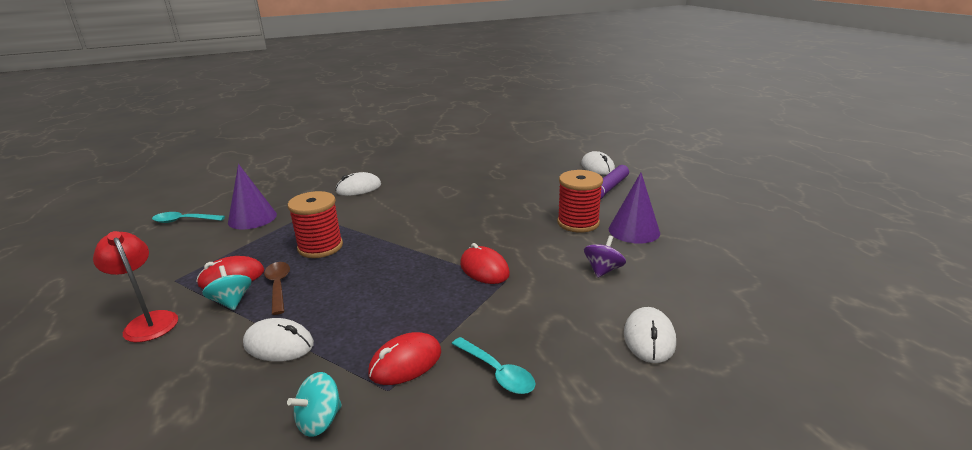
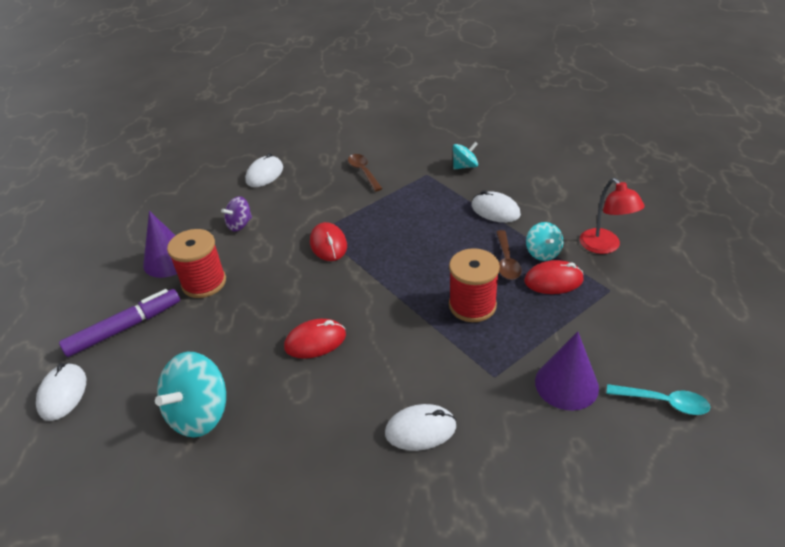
camera: 160 degrees left, 15 degrees up
(405, 362) = (413, 185): red mouse -> red mouse (315, 341)
(497, 372) = (363, 172): turquoise spoon -> brown spoon
(502, 174) = (199, 413): none -> turquoise spinning top

